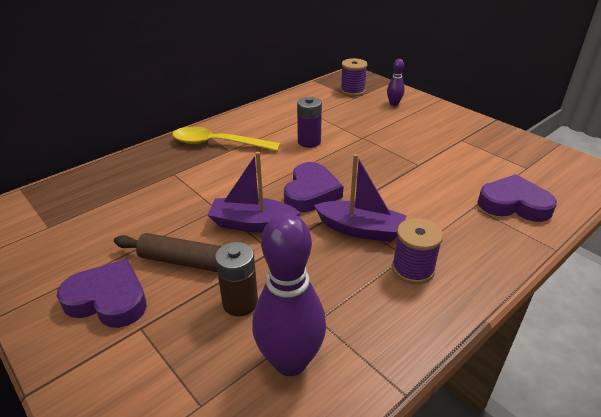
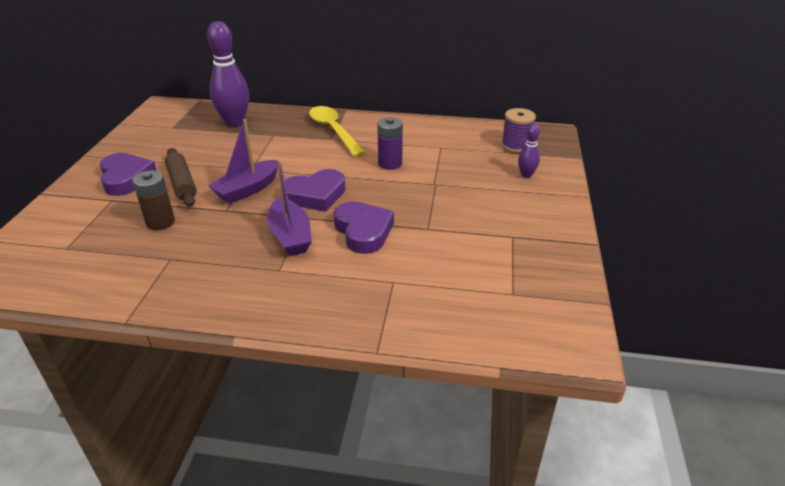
camera: 50 degrees right, 0 degrees up
(252, 224) = (248, 189): purple boat -> purple boat turned 105 degrees counterclockwise
(290, 361) = (122, 263): purple bowling pin -> purple bowling pin (234, 122)
(413, 269) = (264, 279): purple spool -> none
(513, 204) = (426, 304): purple heart -> purple heart (363, 231)

